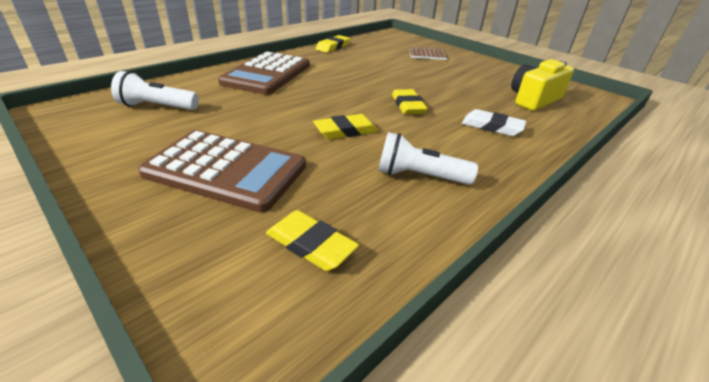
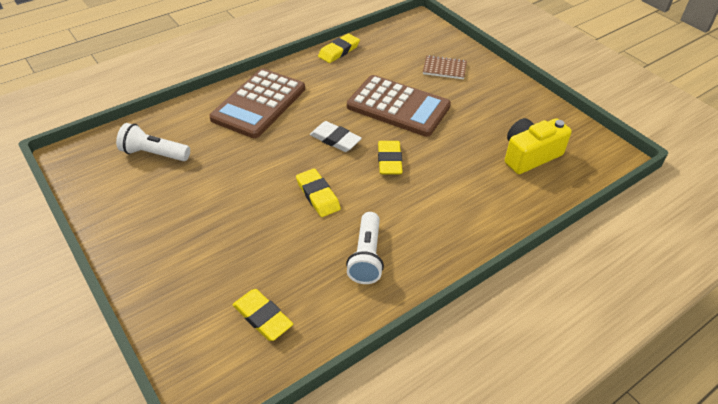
camera: 10 degrees right, 10 degrees up
(226, 170) = (209, 238): brown calculator -> brown calculator (398, 106)
(345, 131) = (318, 195): yellow eraser -> yellow eraser turned 75 degrees clockwise
(419, 176) = (366, 256): white flashlight -> white flashlight turned 105 degrees counterclockwise
(492, 126) = (462, 196): white eraser -> white eraser (335, 139)

